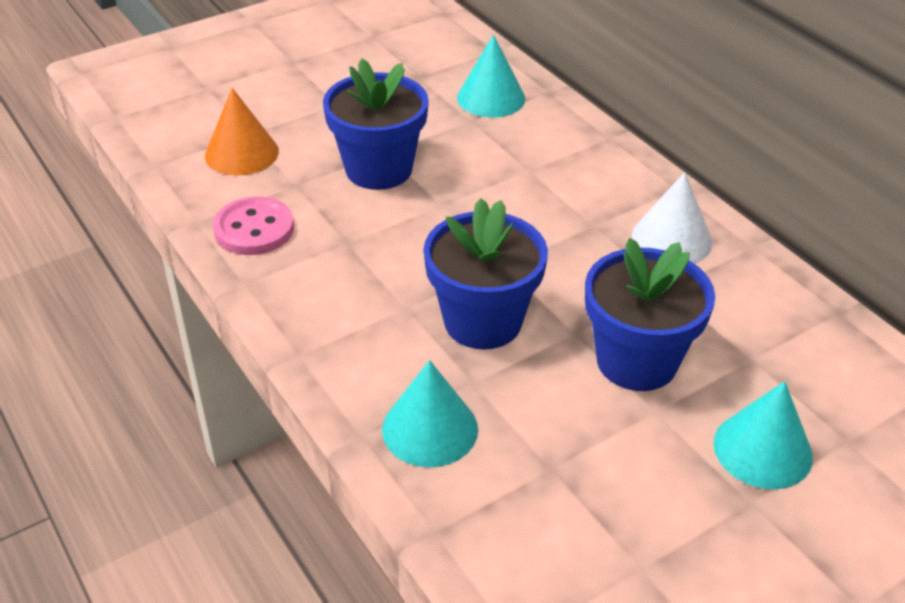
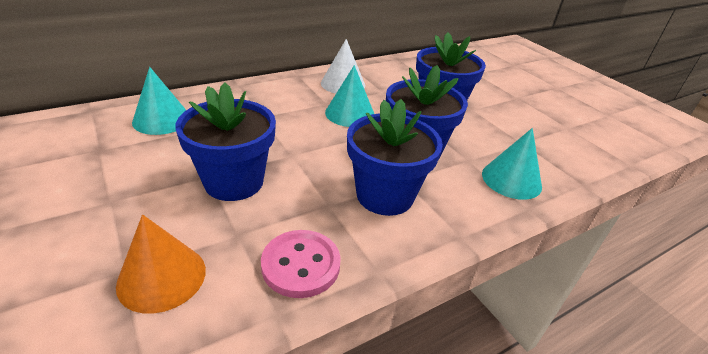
camera: 90 degrees left, 5 degrees down
(370, 288) = (385, 195): none -> blue flower pot
(762, 449) = (487, 89): turquoise cone -> turquoise cone (350, 113)

